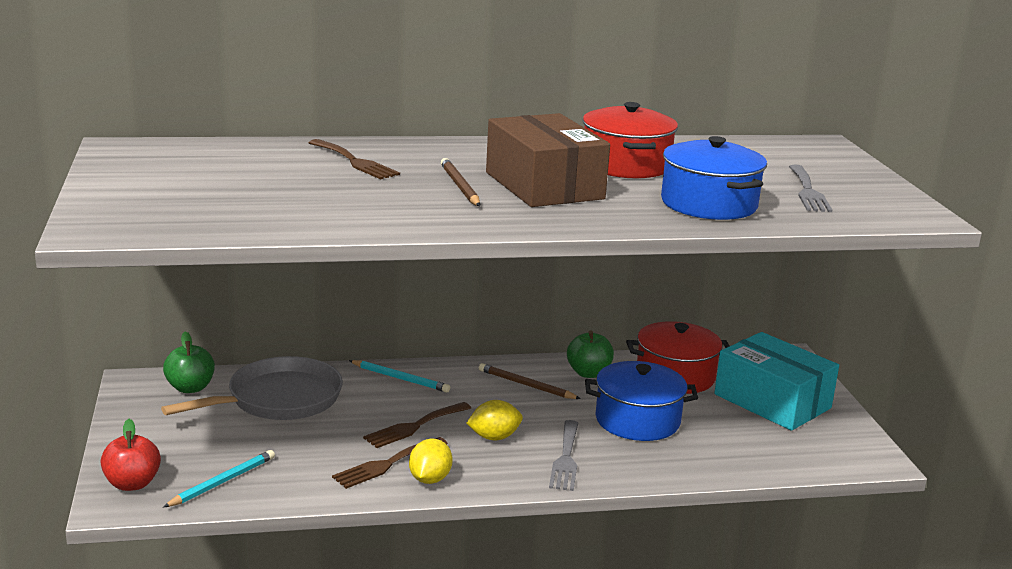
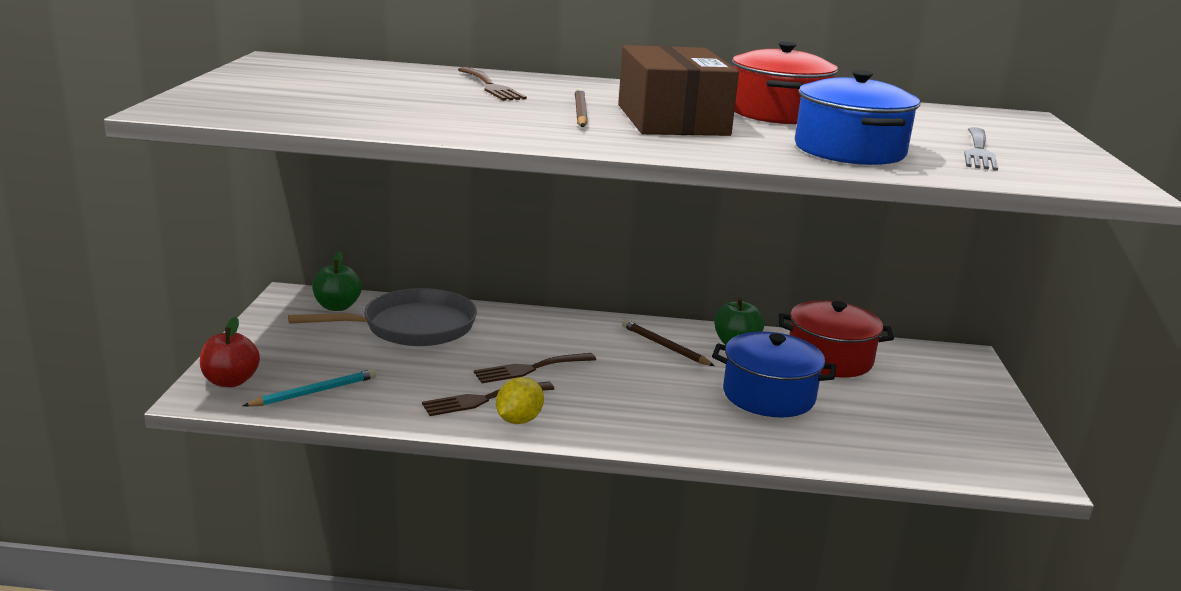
camera: 15 degrees right, 0 degrees up
(400, 378) = (540, 324): turquoise pencil -> none
(494, 437) = (606, 390): yellow lemon -> none
(566, 459) = (672, 421): grey fork -> none
(772, 401) = (930, 397): turquoise box -> none

